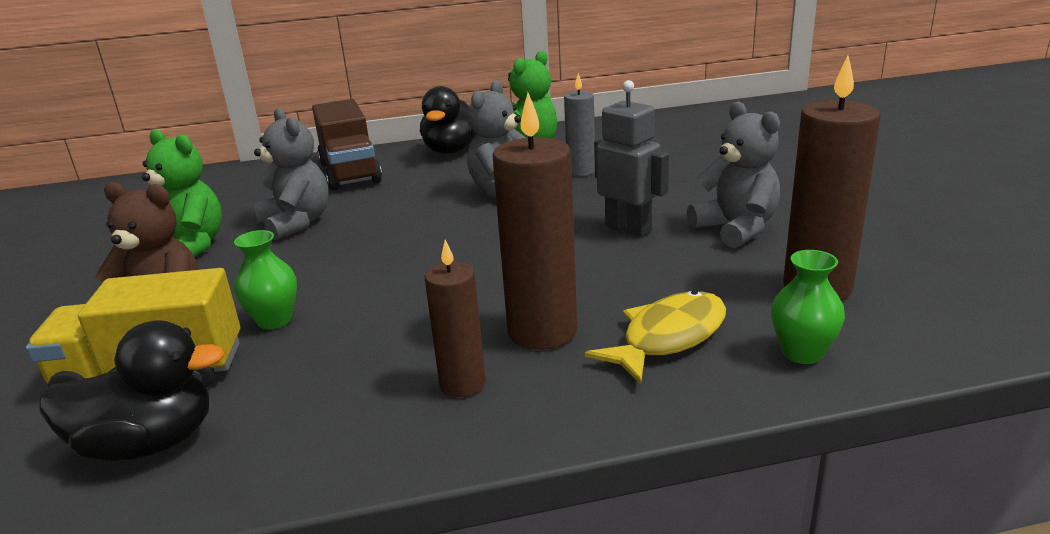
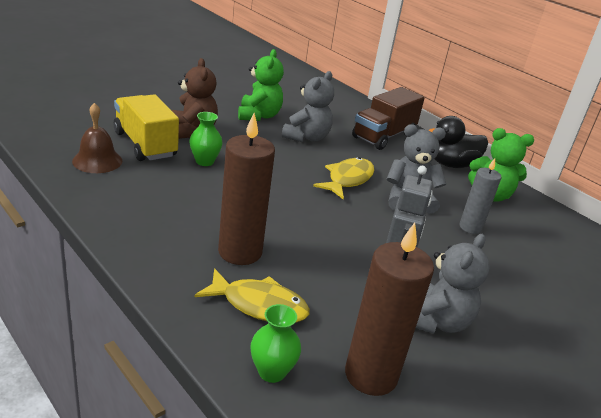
camera: 55 degrees right, 5 degrees up
(149, 443) = (97, 161): black duck -> brown bell
(428, 217) = (348, 179): none -> yellow fish
(462, 384) = (175, 235): brown candle -> none

